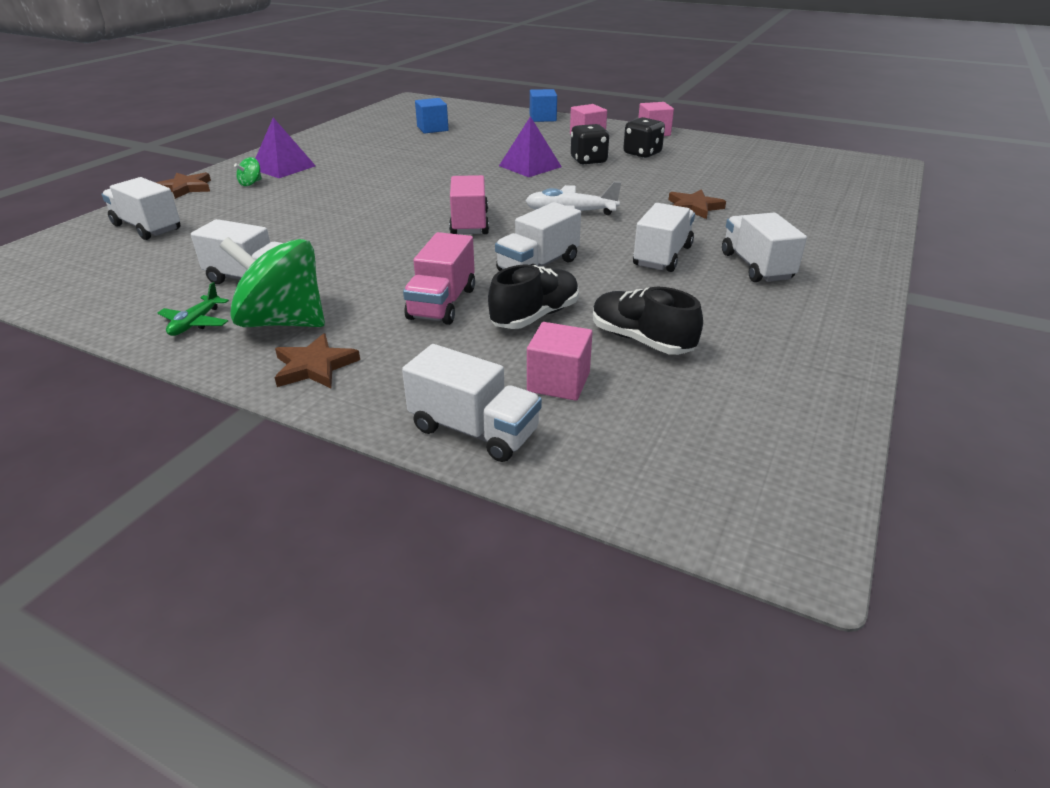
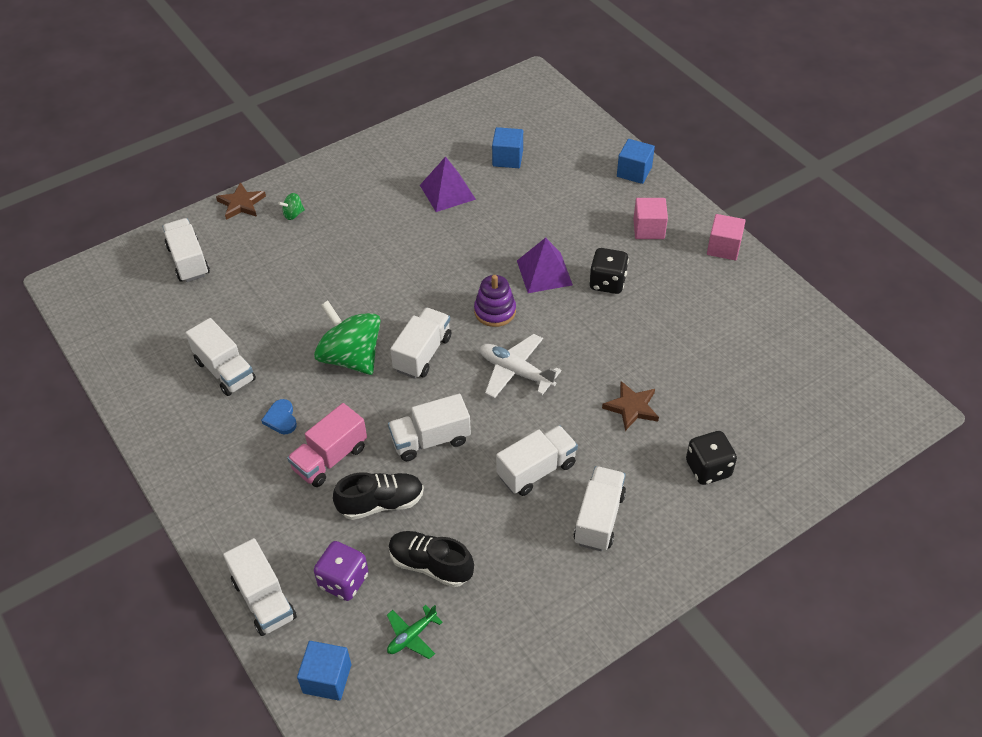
camera: 30 degrees right, 15 degrees up
(195, 323) = (166, 409): green plane -> green plane (411, 636)
(283, 167) = (333, 193): purple pyramid -> purple pyramid (447, 192)
(283, 322) = (218, 433): green spinning top -> green spinning top (351, 357)
(315, 366) = (212, 492): brown star -> none
(355, 293) = (281, 419): none -> blue heart
(469, 223) = (422, 354): pink truck -> white truck
(511, 190) = (495, 311): none -> purple stacking toy
(558, 382) = (343, 581): pink cube -> purple dice
(635, 469) = (327, 678): none -> blue cube
(641, 340) = (430, 565): black shoe -> black shoe turned 45 degrees counterclockwise
(642, 154) = (672, 288): black dice -> black dice (708, 469)

